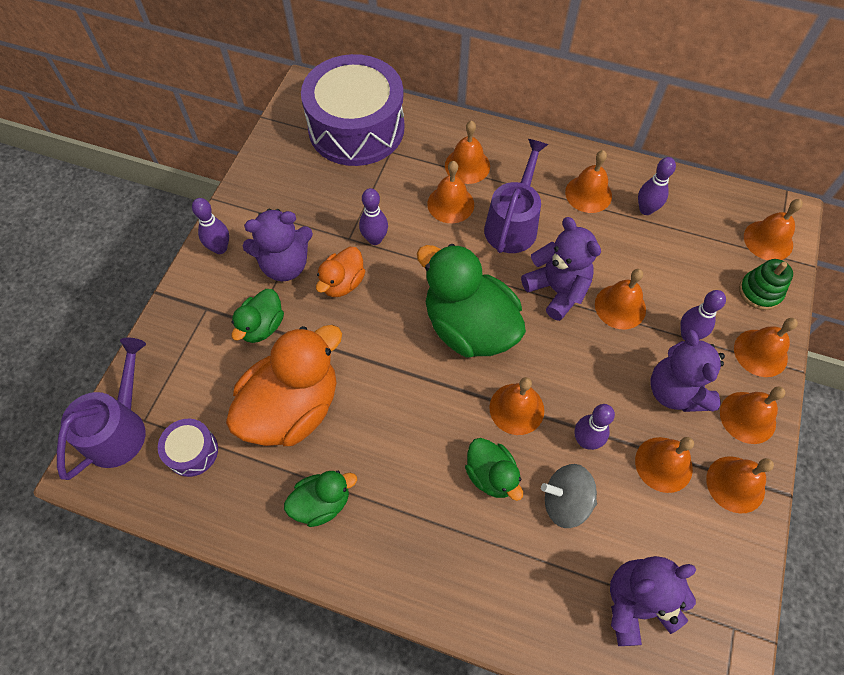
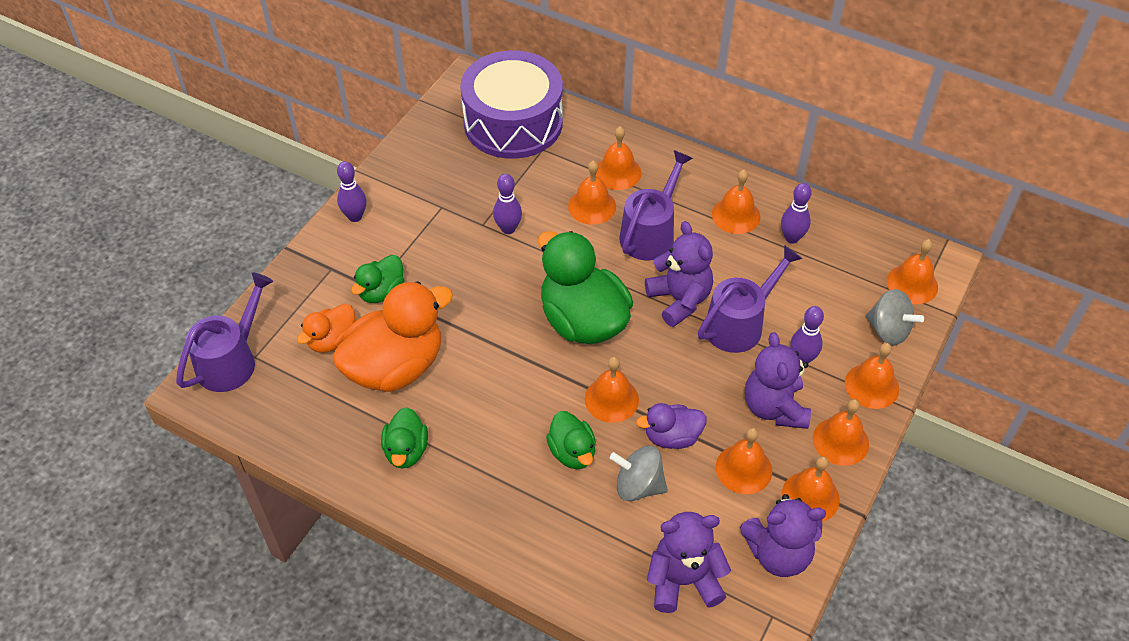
camera: 10 degrees right, 10 degrees down
(192, 451) = (294, 389): purple drum -> none
(285, 265) = (415, 240): purple teddy bear -> purple teddy bear (778, 553)
(322, 503) = (406, 451): green duck -> green duck turned 105 degrees clockwise
(342, 283) = (467, 264): orange duck -> orange duck (332, 340)
(585, 441) = (672, 437): purple bowling pin -> purple duck
(620, 306) = (739, 324): orange bell -> purple watering can
(760, 292) = (888, 330): green stacking toy -> grey spinning top

